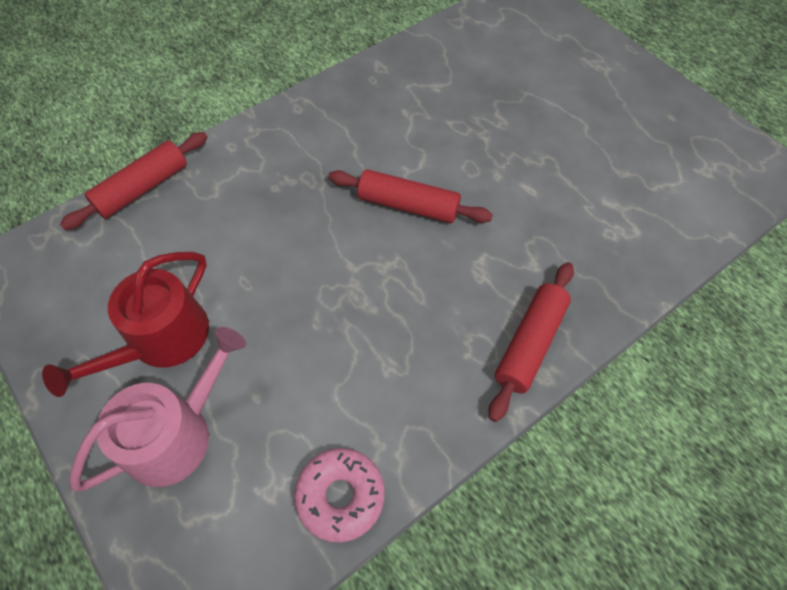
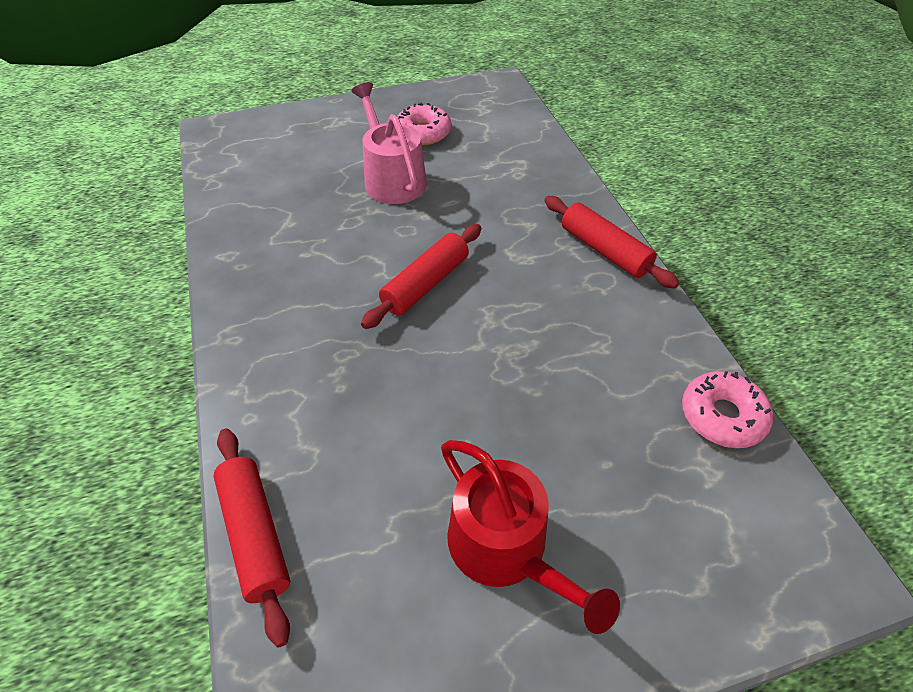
camera: 70 degrees left, 10 degrees down
(176, 433) = (632, 551): pink watering can -> pink watering can (392, 179)
(626, 132) = (423, 133): none -> pink donut

